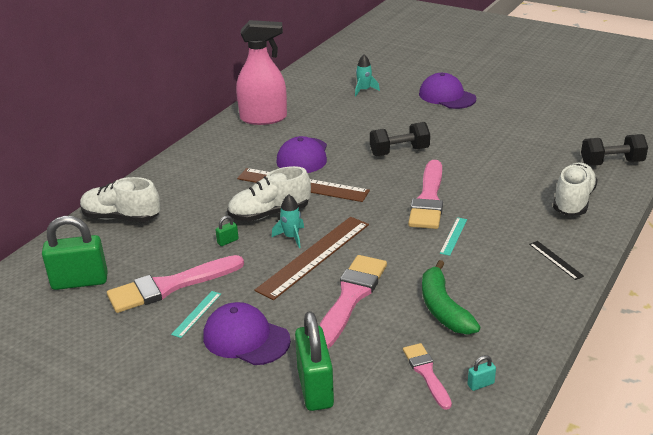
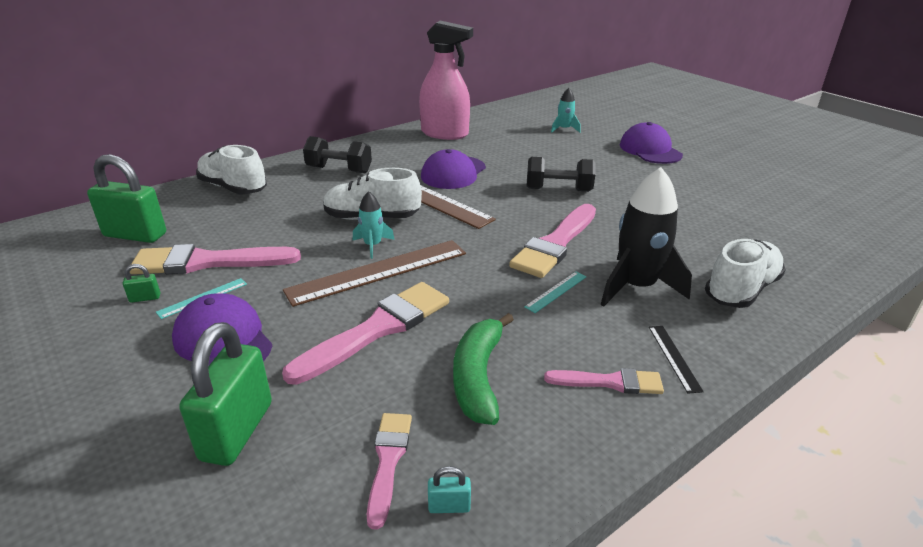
camera: 20 degrees right, 0 degrees up
(228, 241) = (306, 233): green padlock -> green padlock (145, 298)
(505, 217) = (636, 287): none -> black rocket
(526, 287) = (610, 382): none -> pink brush
(611, 163) = (820, 257): black dumbbell -> black dumbbell (339, 170)

